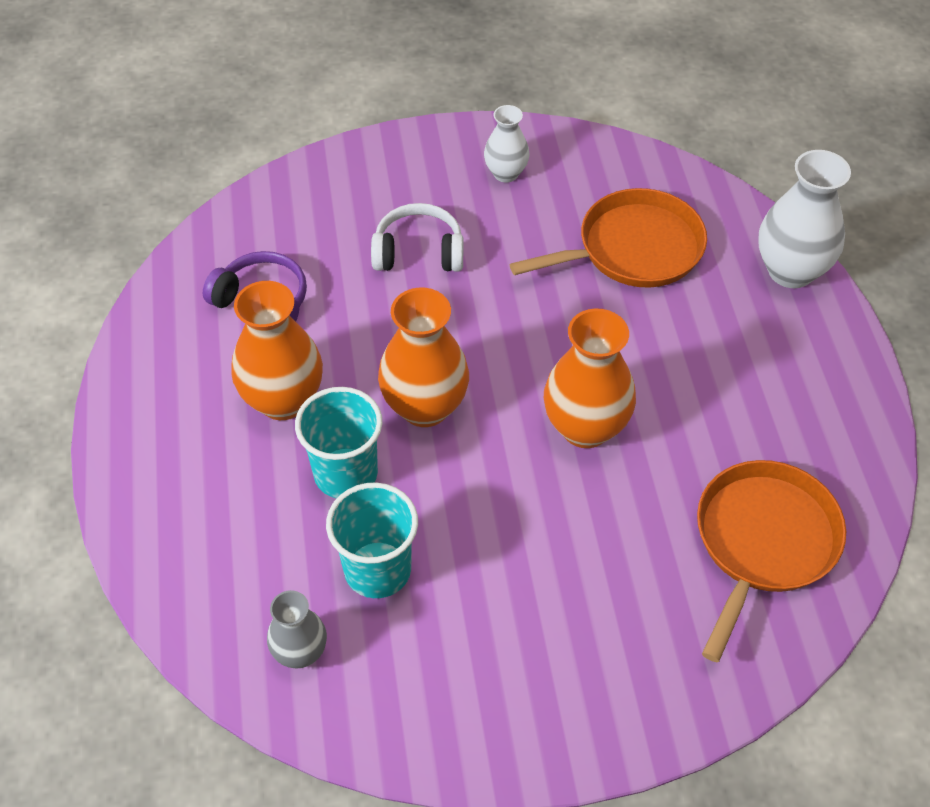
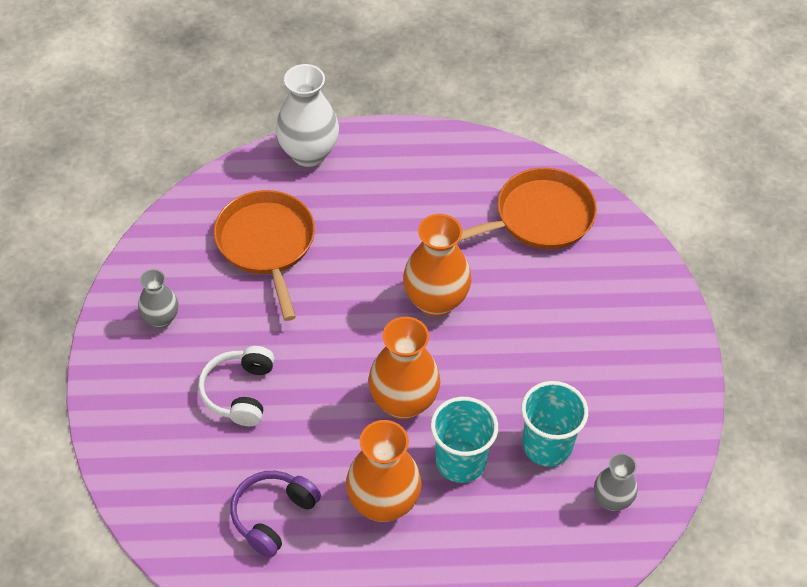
camera: 85 degrees left, 0 degrees up
(506, 173) = (161, 319): white vase -> grey vase
(763, 541) = (539, 217): orange pan -> orange pan turned 120 degrees clockwise

